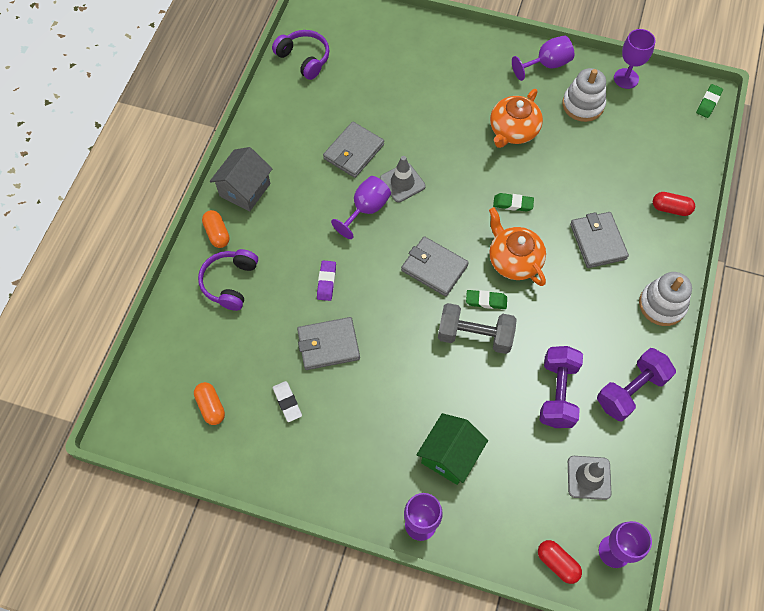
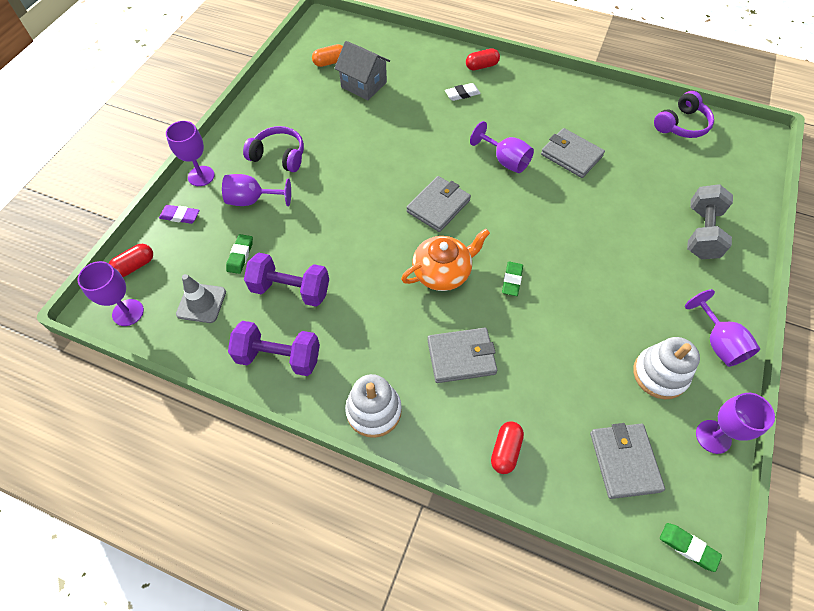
camera: 95 degrees right, 5 degrees down
(217, 233) = (481, 66): orange capsule -> red capsule
(230, 282) = (435, 73): purple headphones -> purple headphones (279, 156)
(245, 190) = (525, 82): grey house -> grey house (364, 85)
(287, 402) = (324, 103): white eraser -> white eraser (462, 94)
(326, 282) = (430, 130): purple eraser -> purple eraser (180, 216)
(328, 345) = (370, 129): grey wallet -> grey wallet (624, 461)
(402, 182) = (536, 189): grey traffic cone -> none
(450, 455) = (252, 200): green house -> purple goblet
(475, 336) = (362, 230): grey dumbbell -> grey dumbbell (701, 233)
(486, 301) = (398, 243): green eraser -> green eraser (240, 255)
(513, 130) = (611, 293): orange teapot -> none
(630, 390) = (279, 357): purple dumbbell -> purple dumbbell turned 45 degrees counterclockwise

